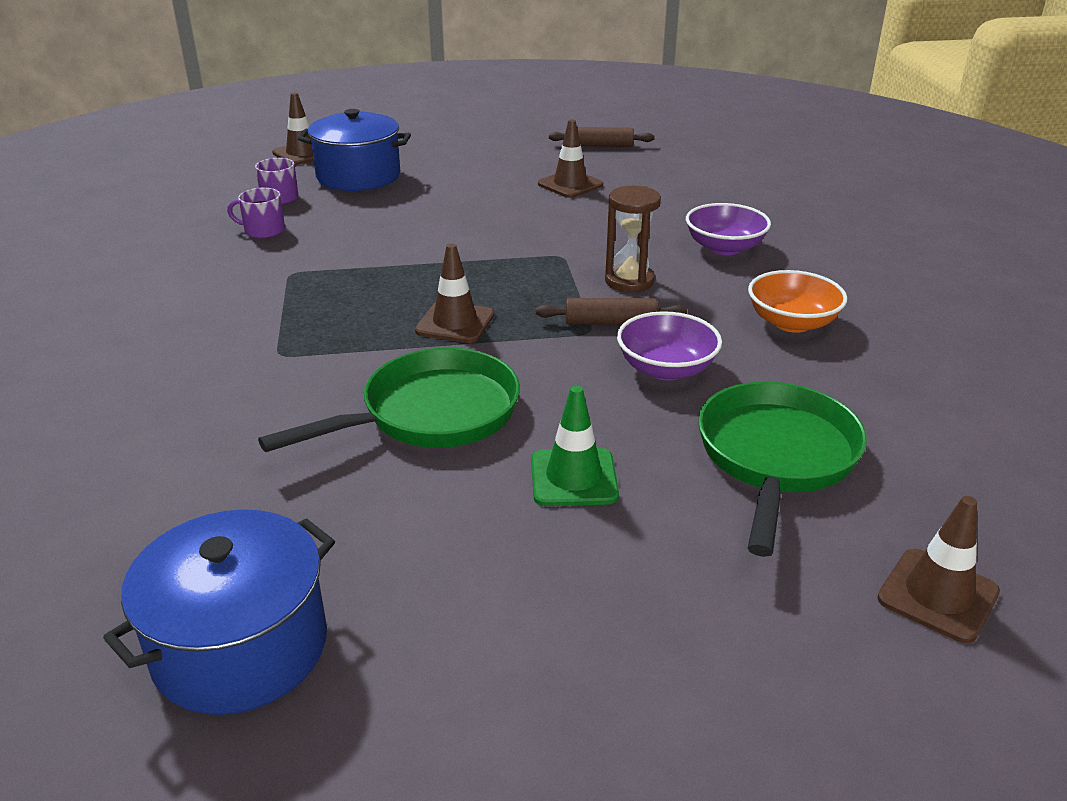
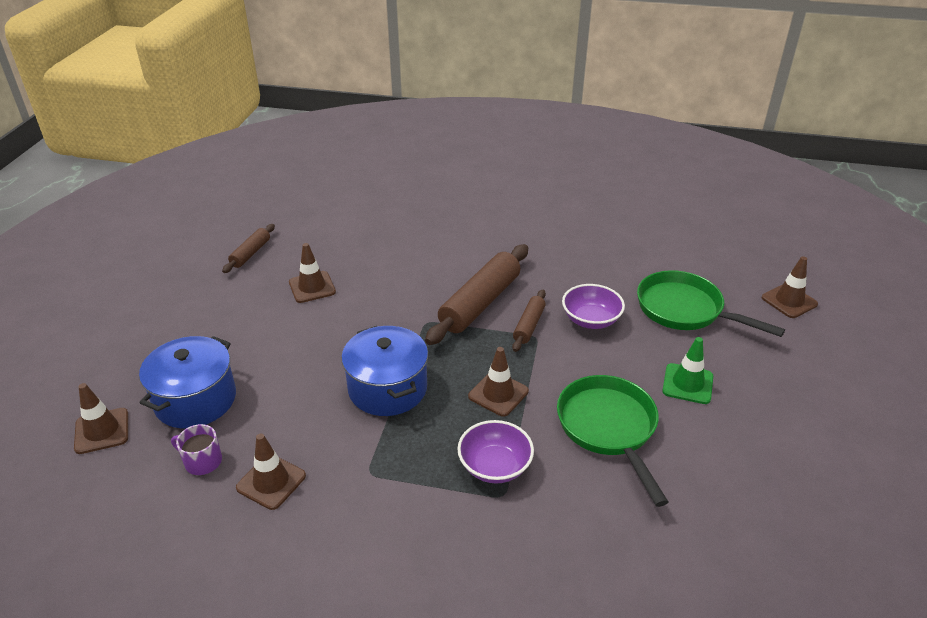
camera: 70 degrees left, 5 degrees up
(240, 647) = (814, 548): blue pot -> blue pot (387, 388)
(263, 231) = (271, 482): purple mug -> brown traffic cone
(629, 281) = (480, 303): brown hourglass -> brown rolling pin
(724, 248) = (456, 253): purple bowl -> purple bowl (495, 466)
(792, 322) = (559, 260): orange bowl -> none

